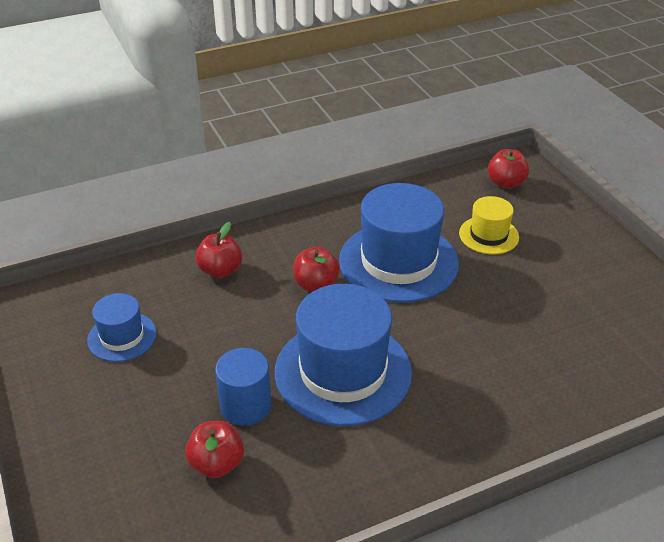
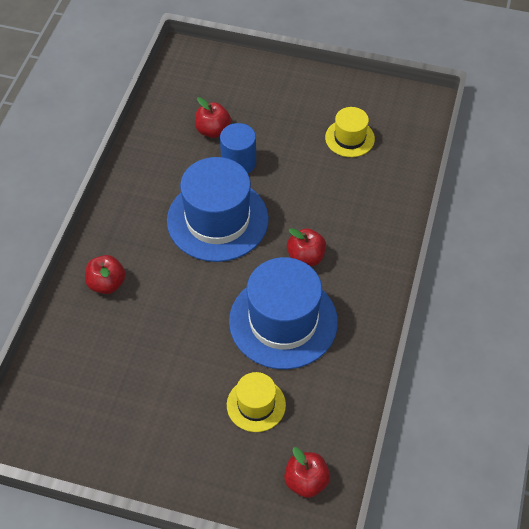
camera: 130 degrees right, 15 degrees up
(122, 337) = (349, 138): blue hat -> yellow hat
(220, 270) = (369, 216): red apple -> red apple (107, 284)

